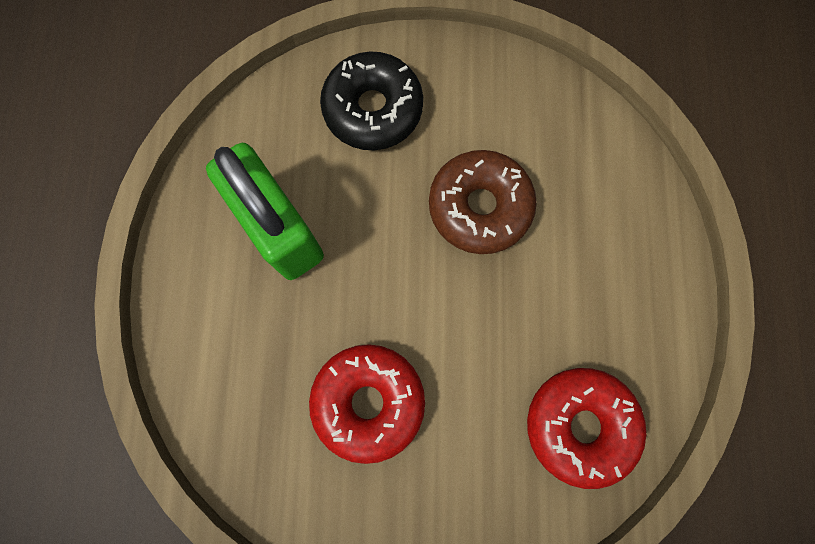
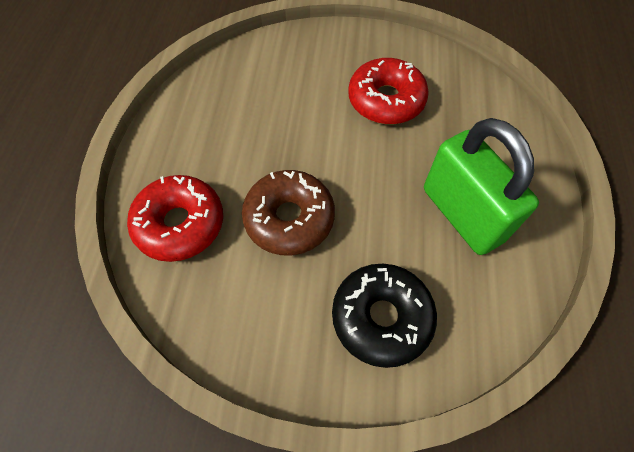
camera: 175 degrees left, 15 degrees down
(580, 425) = (244, 79): red donut -> red donut (180, 224)

